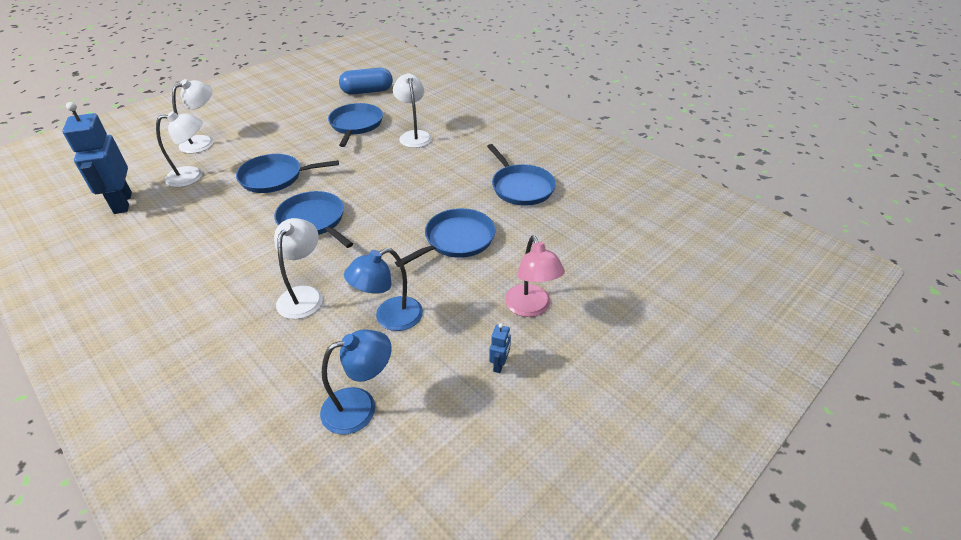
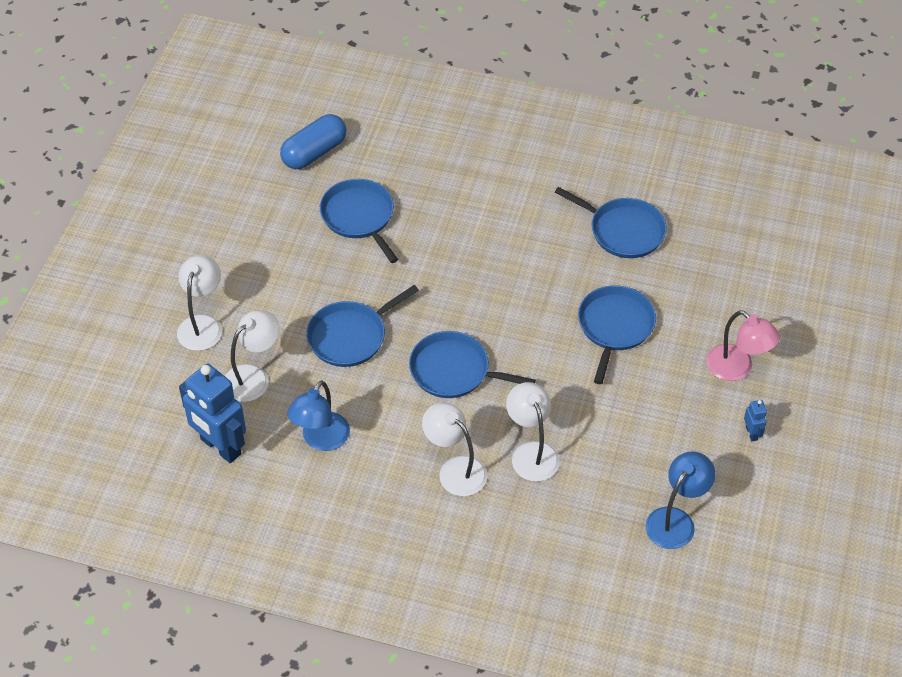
camera: 30 degrees left, 10 degrees up
(390, 318) = (628, 437): blue lamp -> blue lamp (321, 440)
(414, 136) = (445, 205): white lamp -> white lamp (455, 469)

